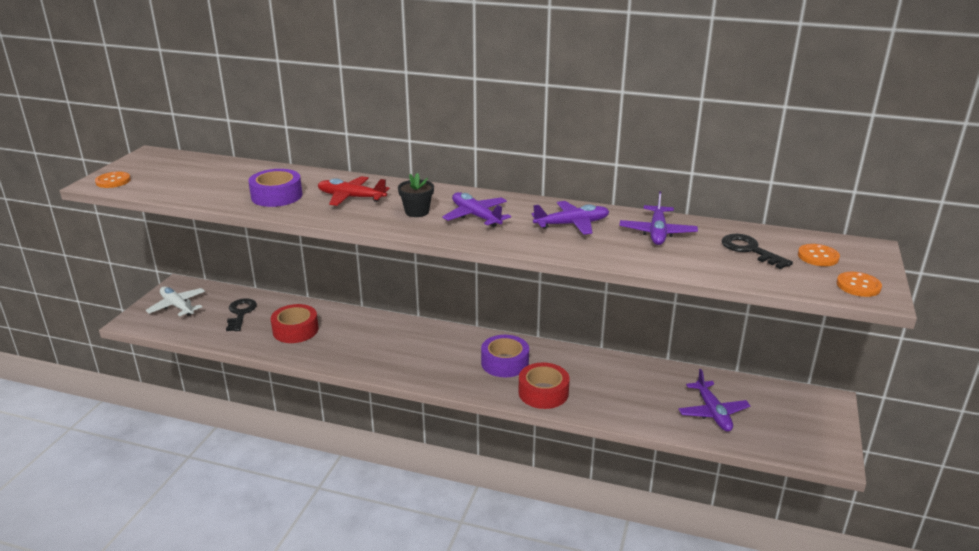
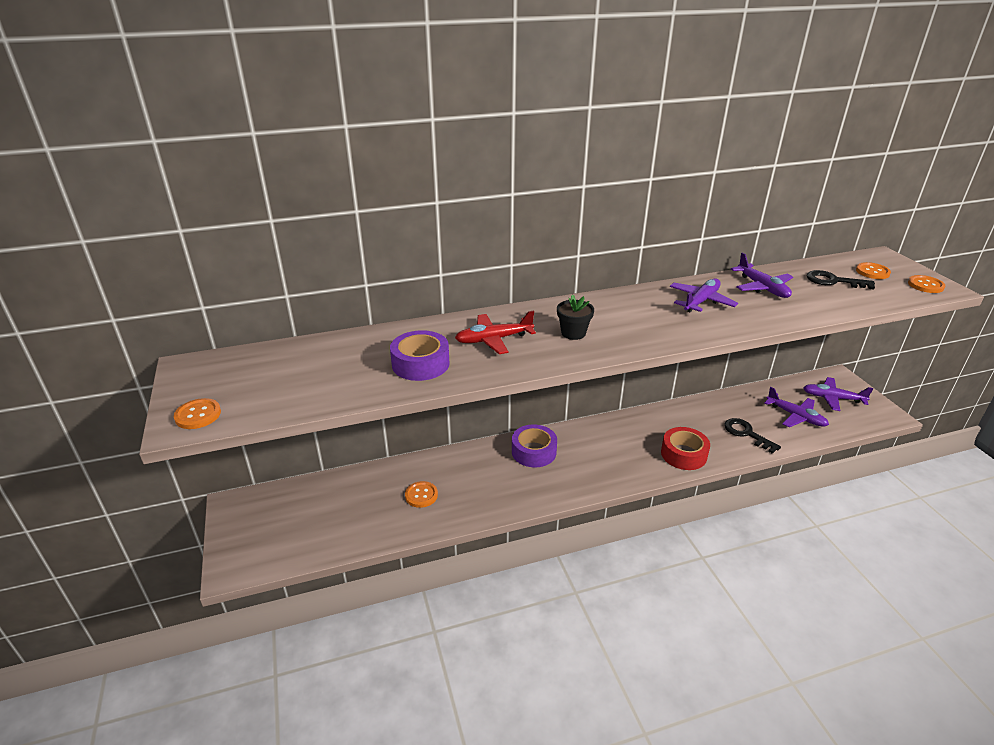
camera: 35 degrees left, 5 degrees up
(177, 306) = (263, 527): white plane -> none
(240, 313) = (343, 503): black key -> black key (746, 434)
(295, 330) = (421, 495): red tape -> orange button
(476, 216) = (624, 320): purple plane -> purple plane (832, 398)
(505, 363) = (627, 442): purple tape -> purple tape (533, 452)

